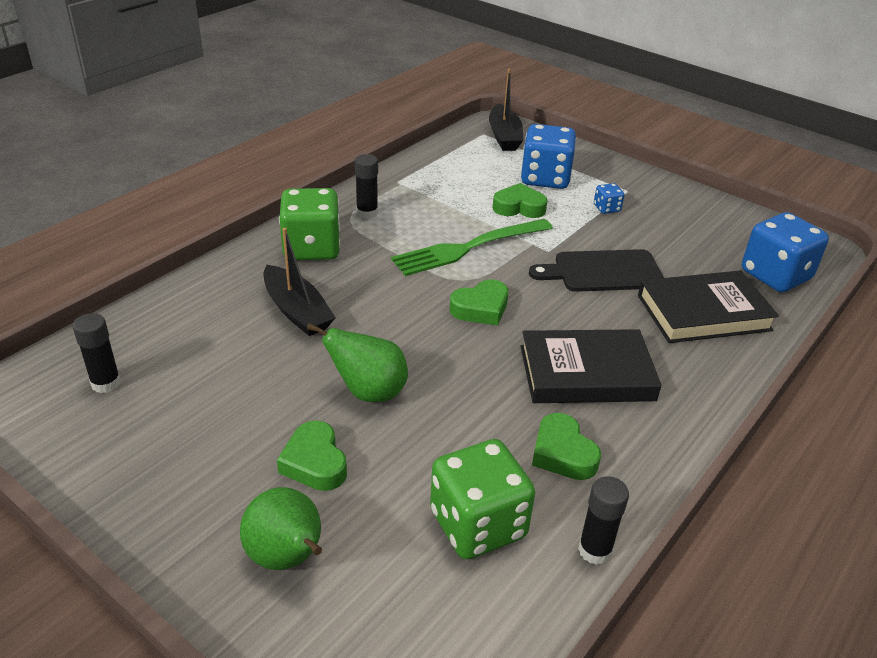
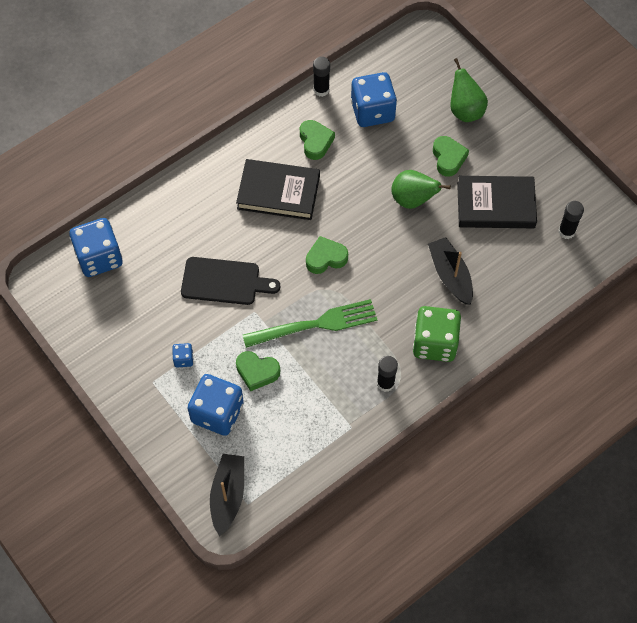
camera: 165 degrees left, 25 degrees up
(478, 524) = (372, 111): green dice -> blue dice
(703, 313) = (175, 230): black book -> black book (495, 205)

